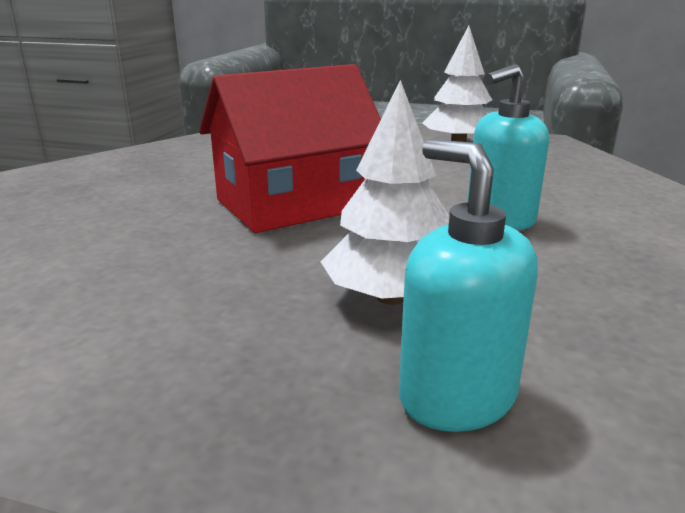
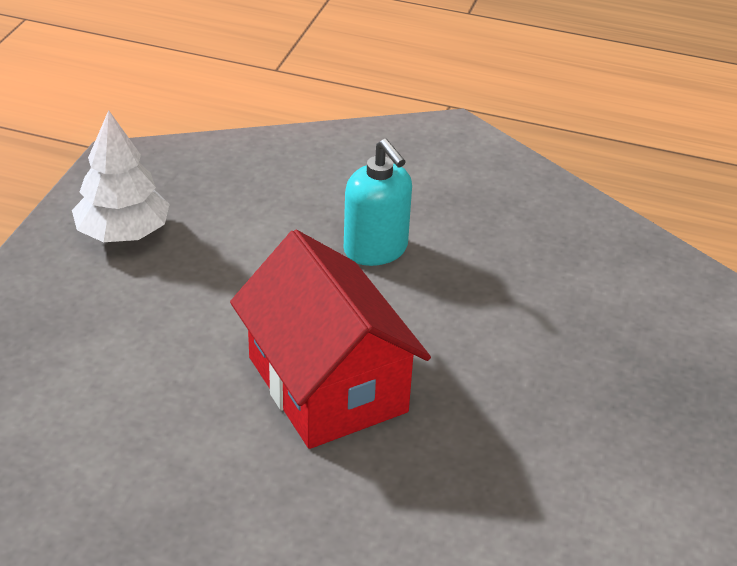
camera: 90 degrees left, 15 degrees up
(391, 297) = (526, 331): white tree -> none
(456, 396) = (635, 317): turquoise soap dispenser -> none

